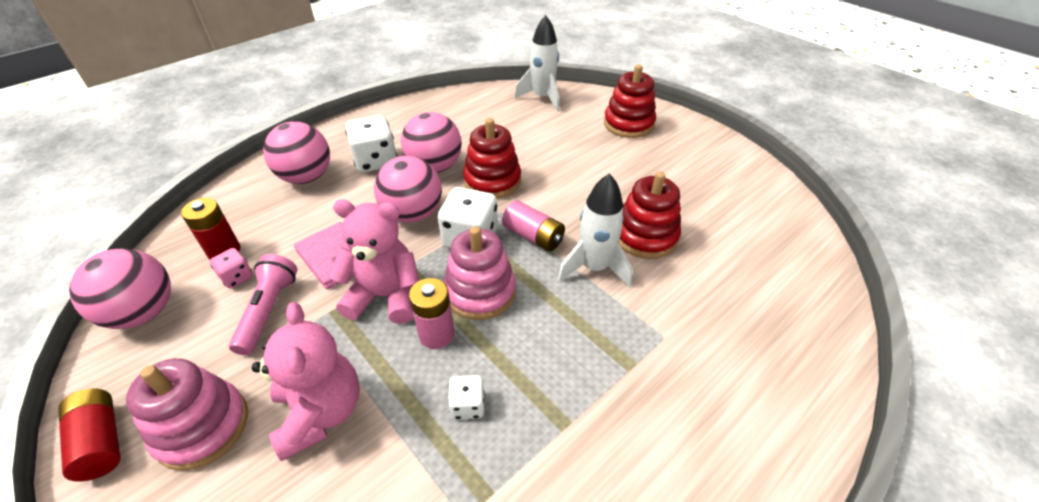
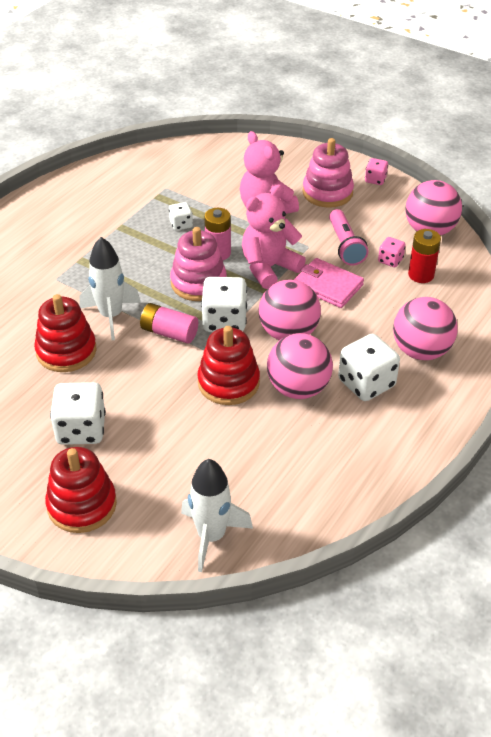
camera: 165 degrees right, 0 degrees up
(101, 441) = (375, 180): red battery -> pink dice
(385, 296) = (269, 268): pink teddy bear -> pink teddy bear turned 150 degrees clockwise
(629, 167) = (81, 429): none -> white dice

